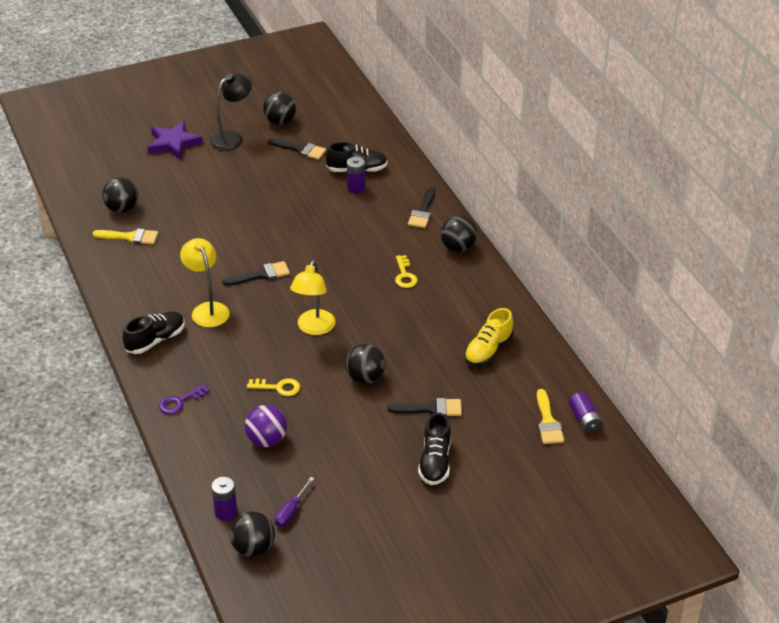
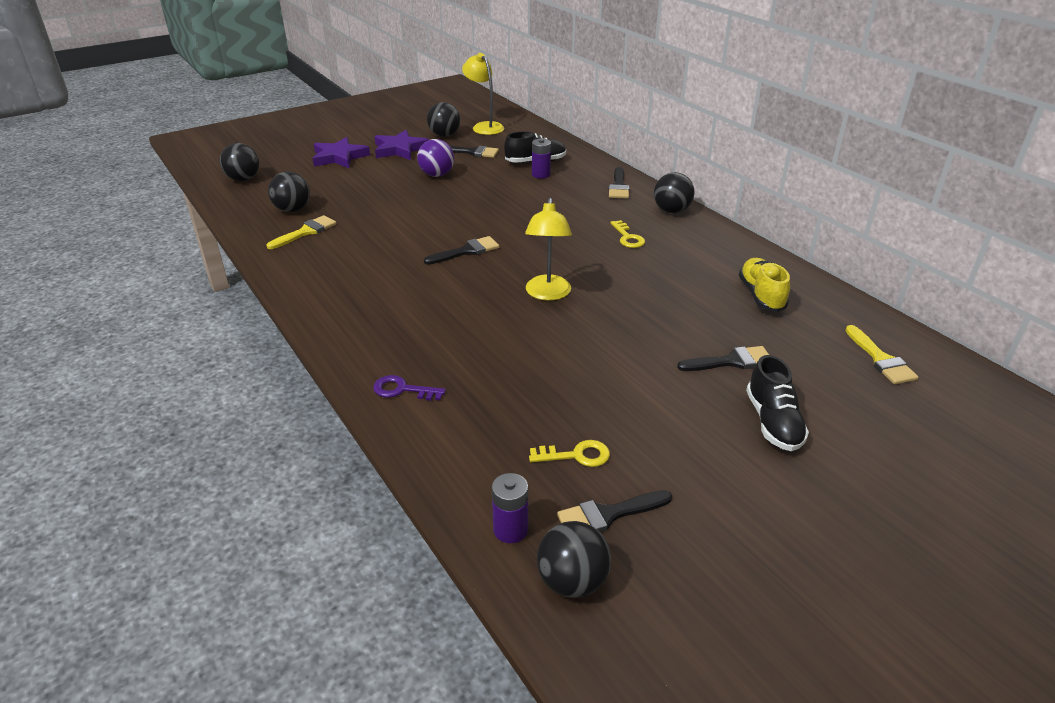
camera: 10 degrees left, 5 degrees down
(130, 237) = (306, 232): yellow brush -> yellow brush turned 45 degrees counterclockwise
(155, 340) = (355, 325): black shoe -> none
(179, 402) = (402, 390): purple key -> purple key turned 60 degrees clockwise
(207, 309) = (413, 288): yellow lamp -> yellow lamp (484, 126)
(232, 138) = (400, 149): black lamp -> purple star
(267, 440) = (536, 422): purple ball -> purple ball (437, 175)
(278, 387) = (528, 359): yellow key -> yellow key (576, 455)
(291, 511) = (608, 515): purple screwdriver -> black brush
(365, 378) = (632, 337): black ball -> black ball (243, 179)
(488, 350) = (761, 295): yellow shoe -> yellow shoe turned 150 degrees clockwise
(584, 420) = (922, 353): purple battery -> none

